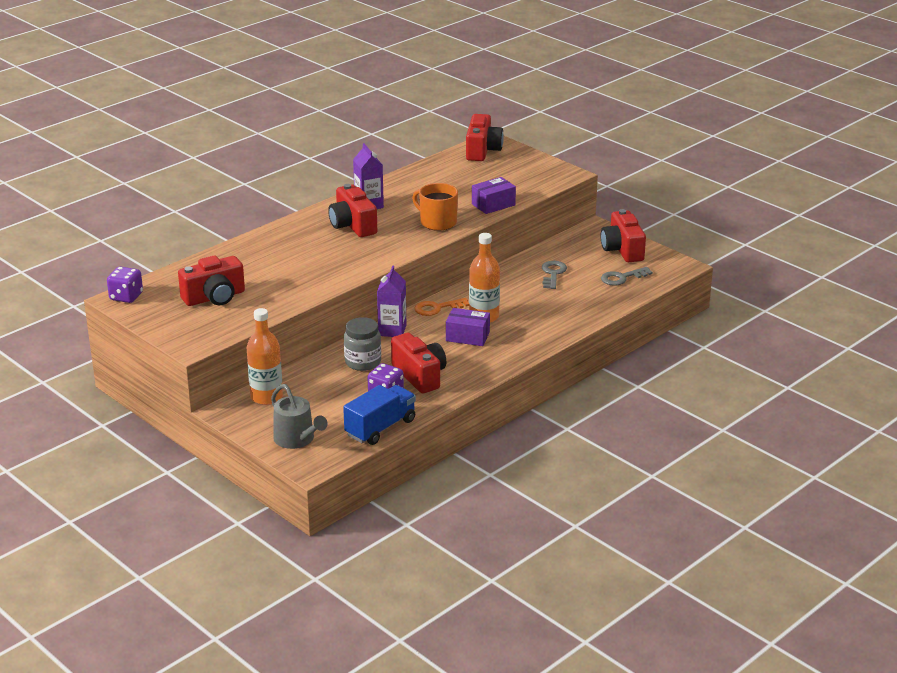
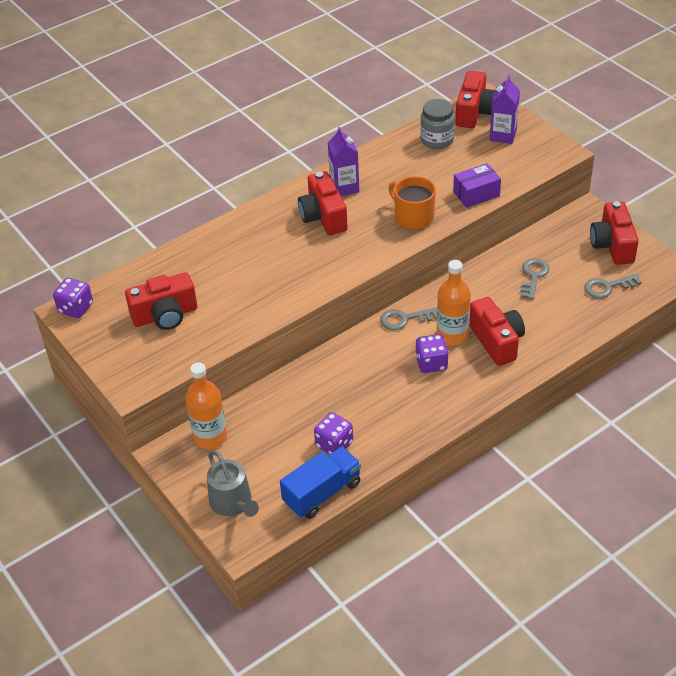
camera: 10 degrees right, 15 degrees up
(363, 362) = (316, 393): grey jar -> grey jar (437, 140)
(392, 330) = (353, 348): purple carton -> purple carton (503, 135)
(420, 376) = (373, 418): red camera -> red camera (496, 341)
(437, 308) = (404, 319): orange key -> grey key
(467, 336) = (431, 363): purple box -> purple dice

